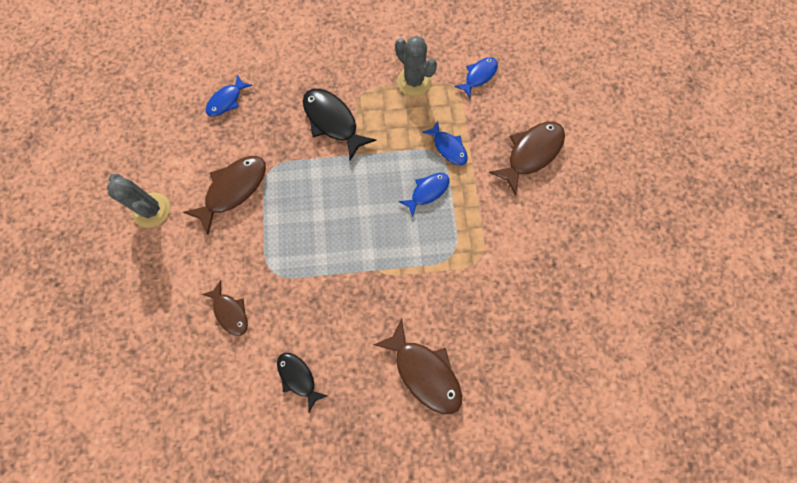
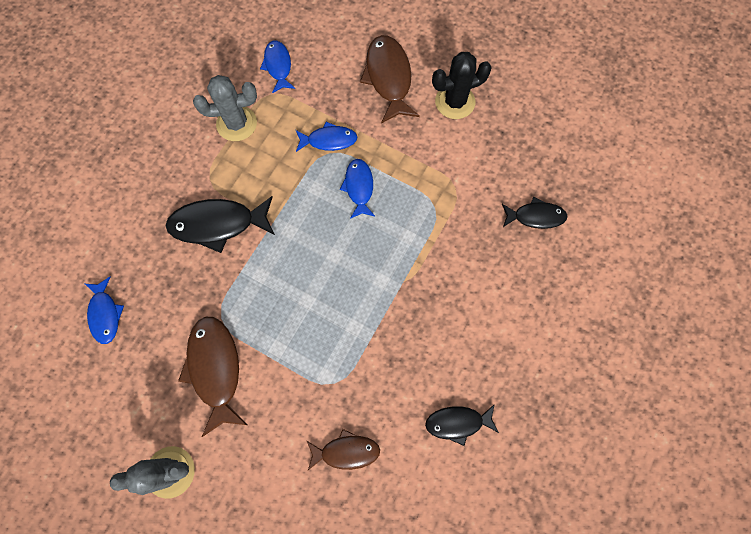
camera: 55 degrees left, 0 degrees up
(424, 372) = (526, 303): brown fish -> none
(501, 335) = (535, 216): none -> black fish
(550, 213) = (455, 102): none -> black cactus

